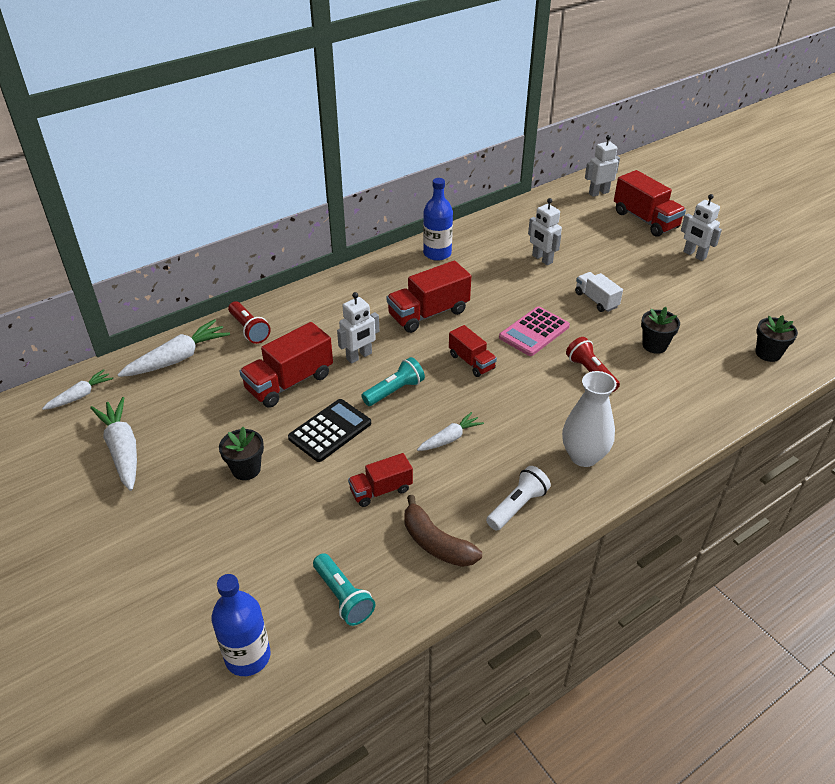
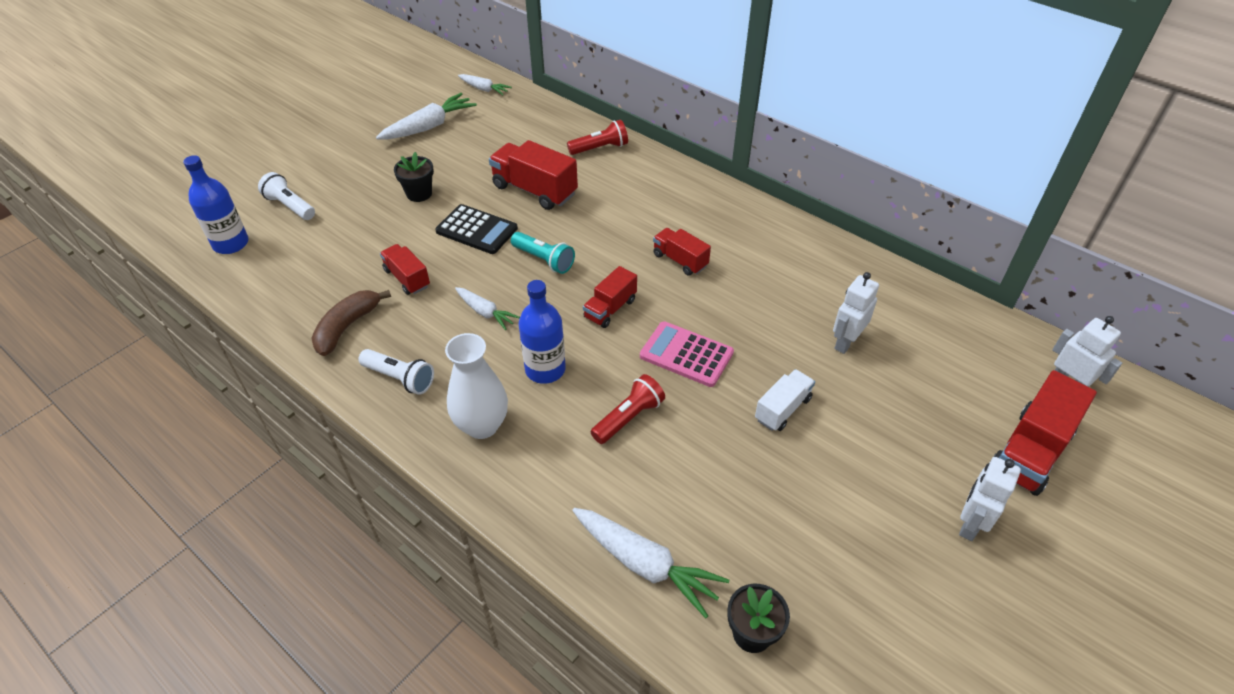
camera: 75 degrees right, 5 degrees up
(177, 358) = (545, 121): white carrot -> white carrot (645, 564)
(203, 591) = (290, 206): none -> white flashlight
(249, 330) = (600, 148): red flashlight -> red flashlight turned 150 degrees counterclockwise
(343, 597) = (286, 281): turquoise flashlight -> none
(359, 356) = (588, 225): white robot -> none
(428, 313) = (680, 260): red truck -> red truck, size x0.60
(437, 253) = (799, 246): blue bottle -> blue bottle (545, 369)
(654, 345) = (711, 482): black flower pot -> none

